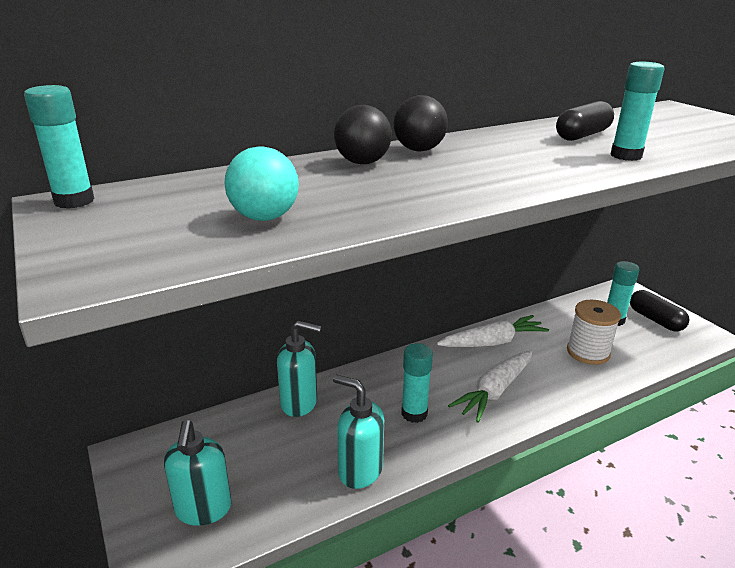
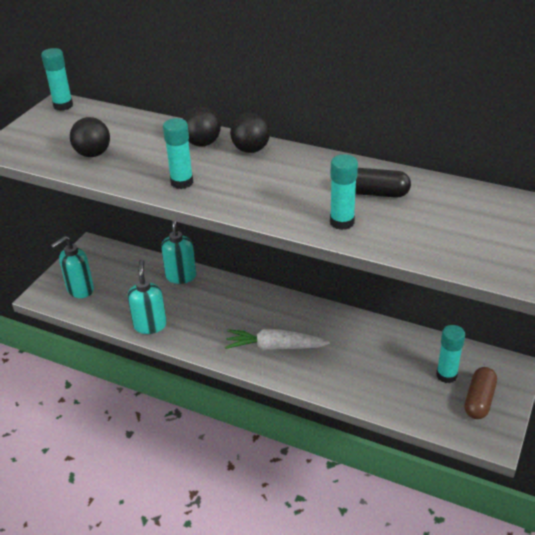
camera: 55 degrees right, 10 degrees up
(264, 217) = (93, 154): turquoise ball -> black ball
(299, 403) = (181, 276): turquoise soap dispenser -> turquoise soap dispenser turned 150 degrees counterclockwise
(414, 413) = (217, 323): turquoise glue stick -> turquoise glue stick (182, 182)
(492, 342) = (333, 323): white carrot -> none
(588, 352) = (376, 375): white spool -> none
(655, 320) = (479, 400): black capsule -> brown capsule

